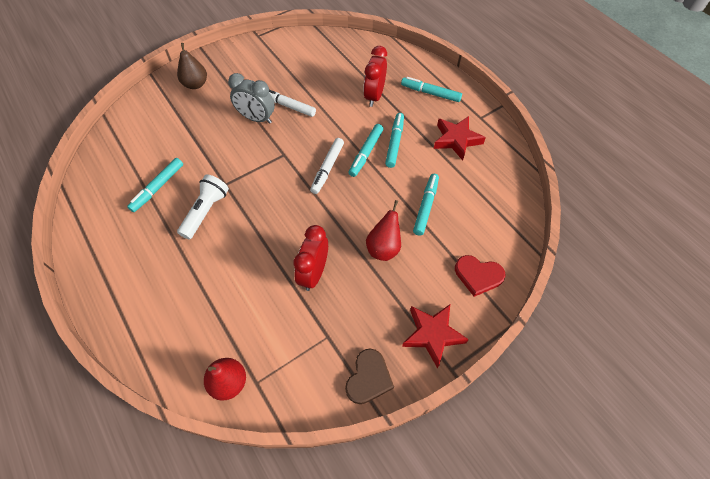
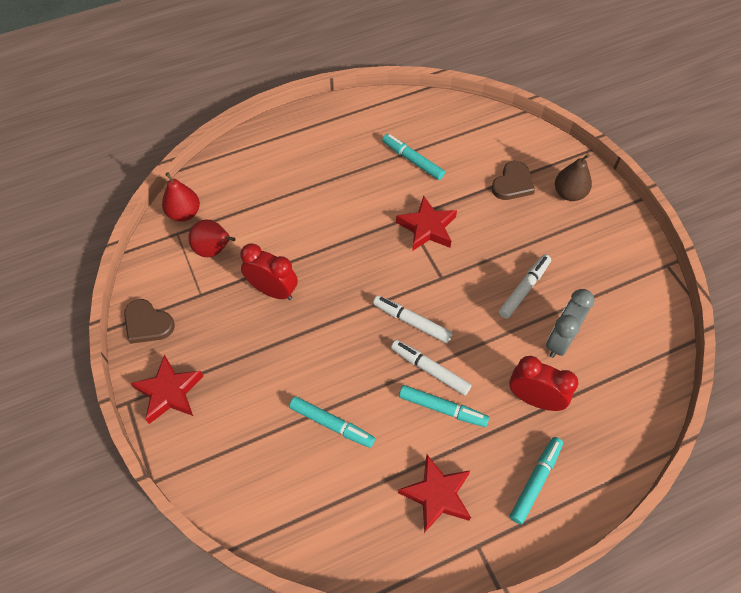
camera: 100 degrees right, 0 degrees up
(185, 117) = (513, 183): none -> brown heart
(206, 211) = (373, 200): white flashlight -> none
(234, 169) = (427, 228): none -> red star
(256, 118) = (504, 253): grey clock -> grey clock (560, 340)
(366, 153) = (430, 370): turquoise marker -> white marker
(383, 248) = (285, 364): red pear -> red pear (214, 250)
(478, 275) = (222, 461): red heart -> none

